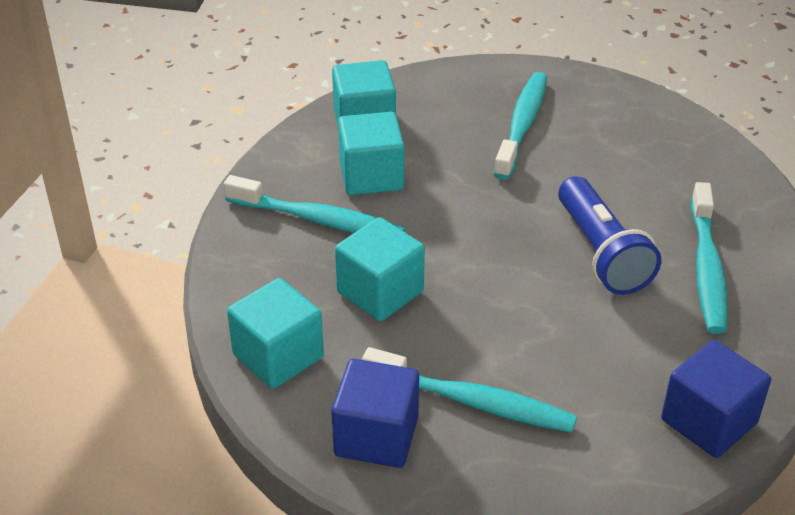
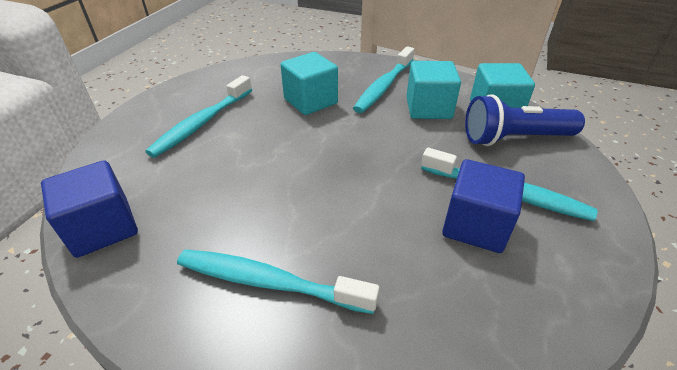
camera: 100 degrees right, 0 degrees up
(278, 356) = (275, 69): turquoise cube -> none
(376, 436) = (201, 90): blue cube -> blue cube (475, 225)
(601, 253) = (315, 208): blue flashlight -> blue flashlight (514, 138)

